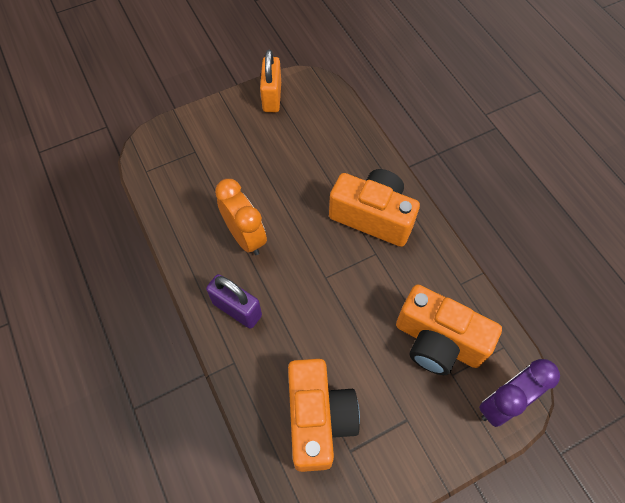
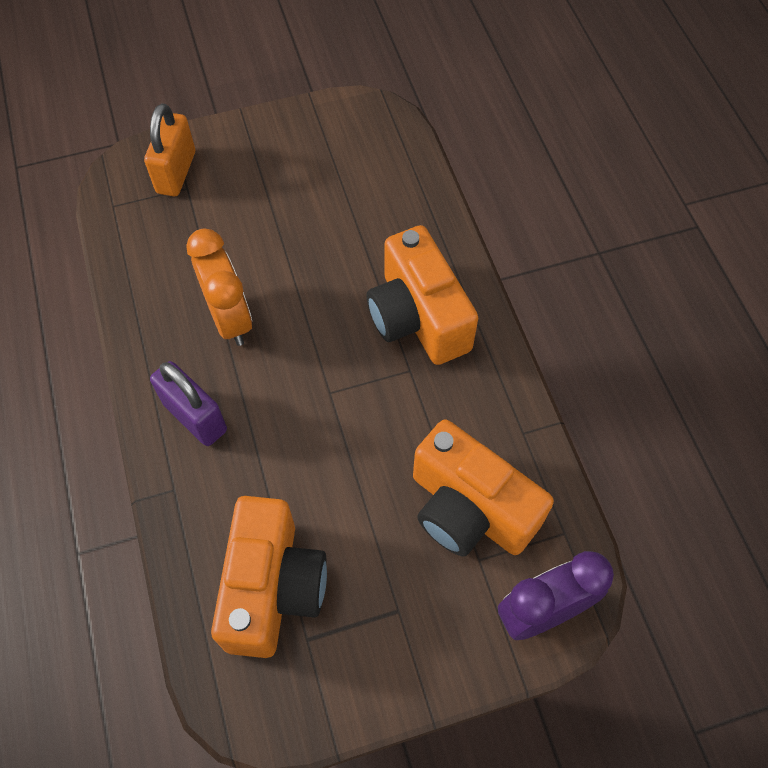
camera: 10 degrees right, 0 degrees up
(272, 97) = (313, 126): orange padlock -> orange padlock (176, 172)
(373, 216) = (418, 317): orange camera -> orange camera turned 150 degrees counterclockwise

